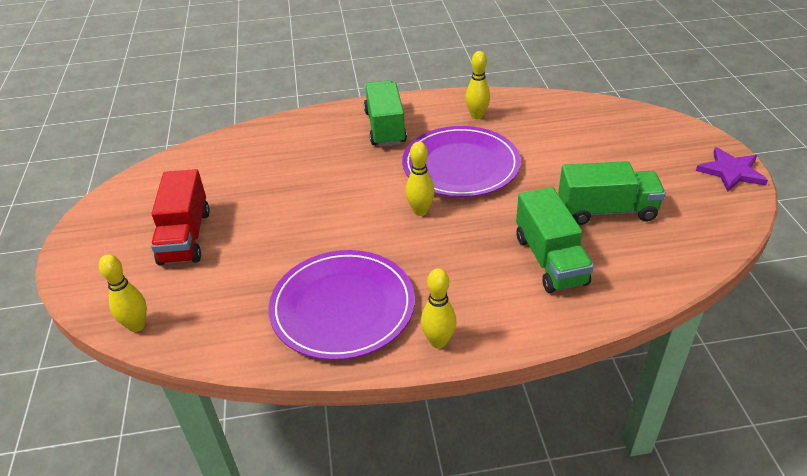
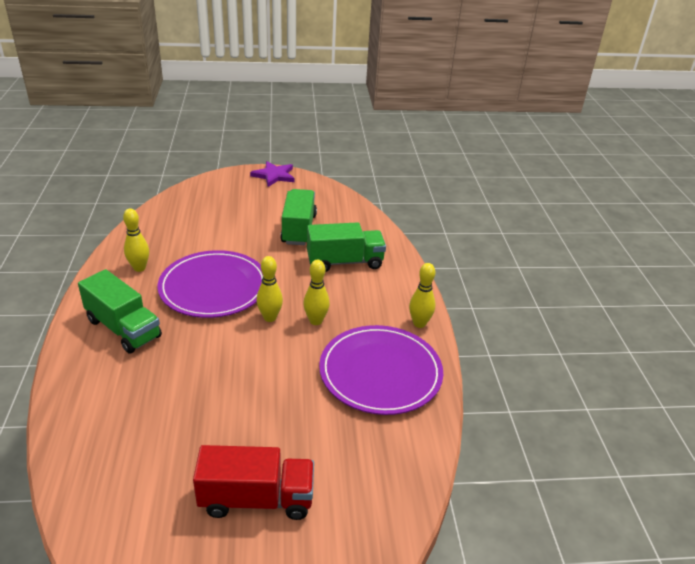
camera: 90 degrees left, 5 degrees down
(137, 325) = (391, 529): yellow bowling pin -> yellow bowling pin (316, 321)
(385, 127) = (123, 328): green truck -> green truck turned 135 degrees counterclockwise

